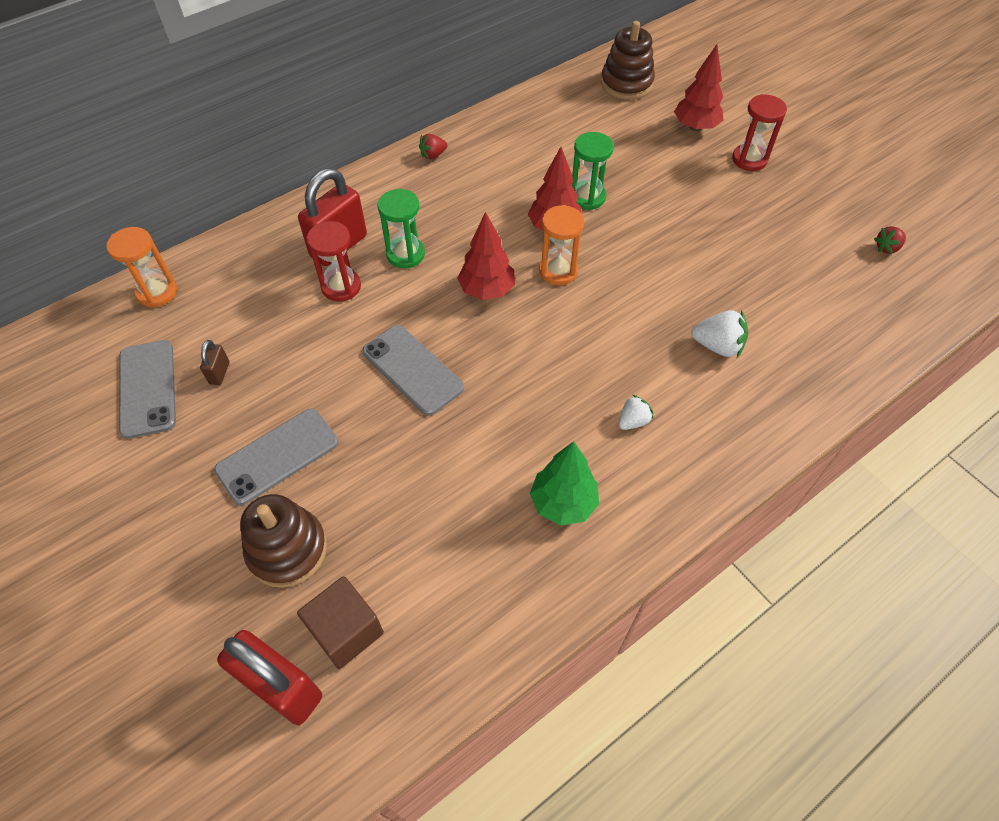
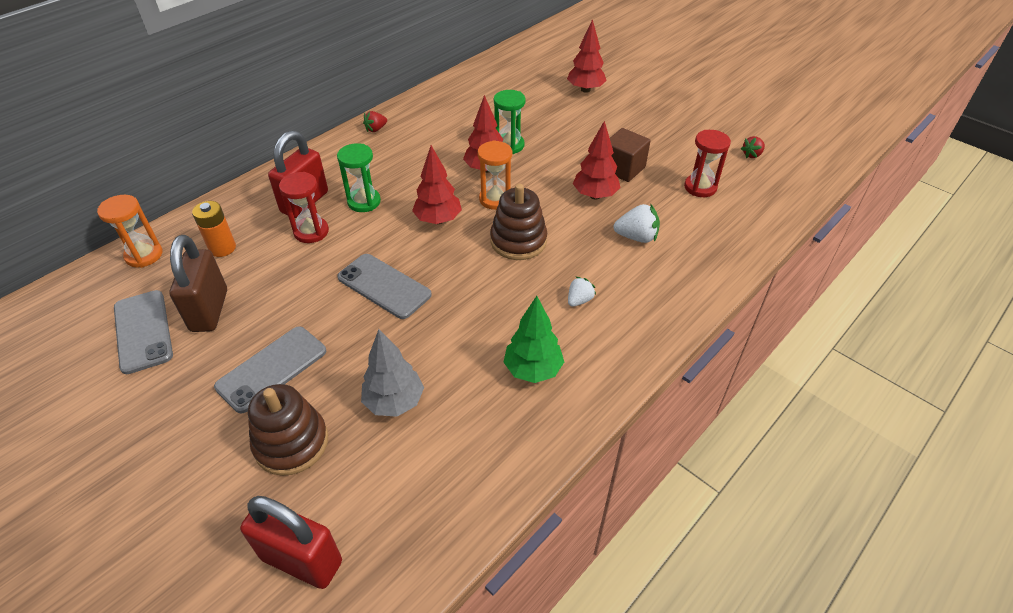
camera: 10 degrees left, 10 degrees down
(219, 373) = (209, 310): brown padlock -> brown padlock, size x2.20
(241, 295) = (222, 248): none -> orange battery
(346, 631) = (356, 502): brown cube -> brown cube (623, 168)
(403, 518) = (394, 402): none -> grey tree
(626, 83) = (525, 66): brown stacking toy -> brown stacking toy (518, 241)
(678, 281) = (595, 195): none -> red tree
(749, 159) = (632, 107): red hourglass -> red hourglass (700, 187)

